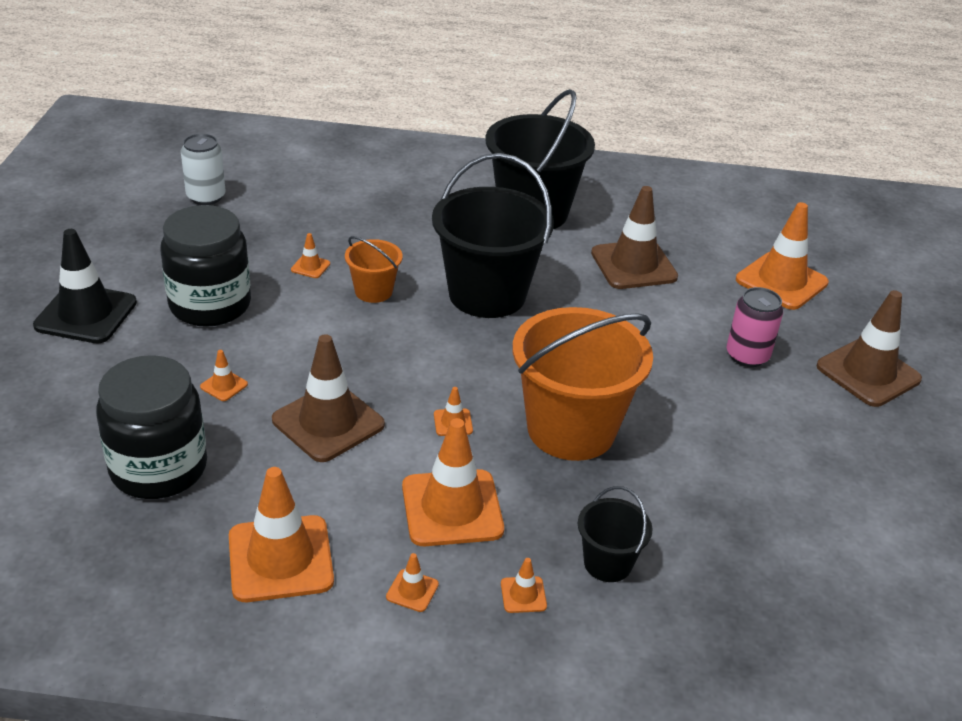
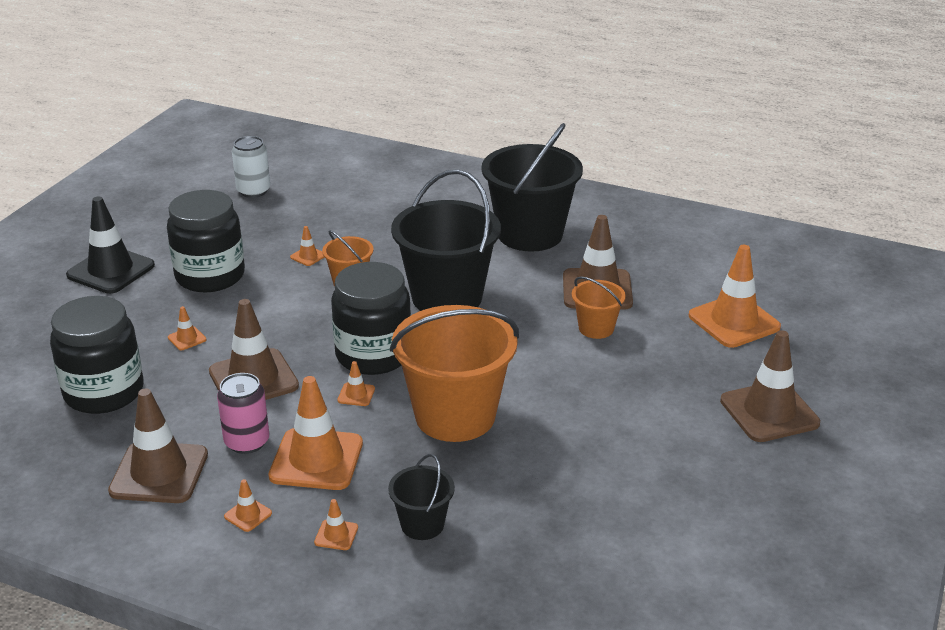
camera: 20 degrees right, 5 degrees down
(280, 559) = (159, 473): orange traffic cone -> brown traffic cone
(446, 372) = (373, 355): none -> black jar
(656, 308) = (596, 328): none -> orange bucket
(747, 356) = (657, 380): pink can -> pink can (247, 442)

